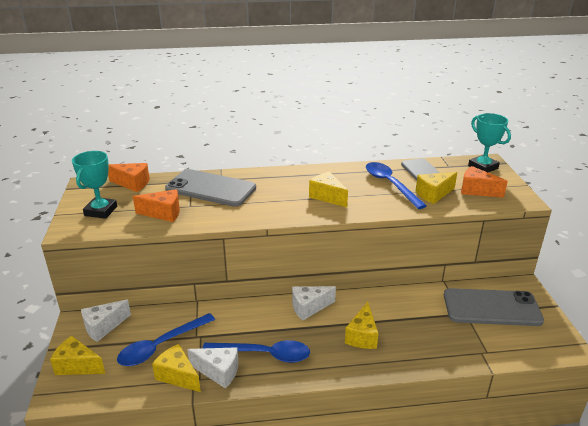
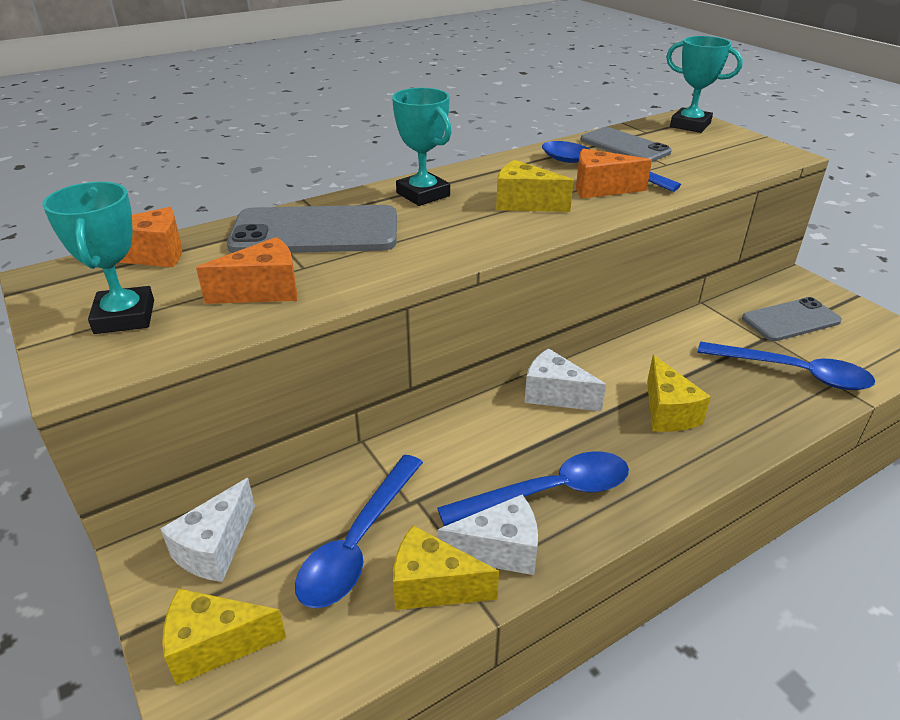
camera: 25 degrees left, 5 degrees up
(280, 179) = (423, 194): none -> turquoise trophy
(309, 308) = (555, 395): white cheese -> white cheese turned 75 degrees clockwise
(433, 194) = (669, 169): yellow cheese -> none
(460, 339) = (793, 373): none -> blue spoon
(476, 191) = (717, 154): orange cheese -> orange cheese (600, 189)
(491, 308) = (790, 320): grey phone -> grey phone, size x0.66

